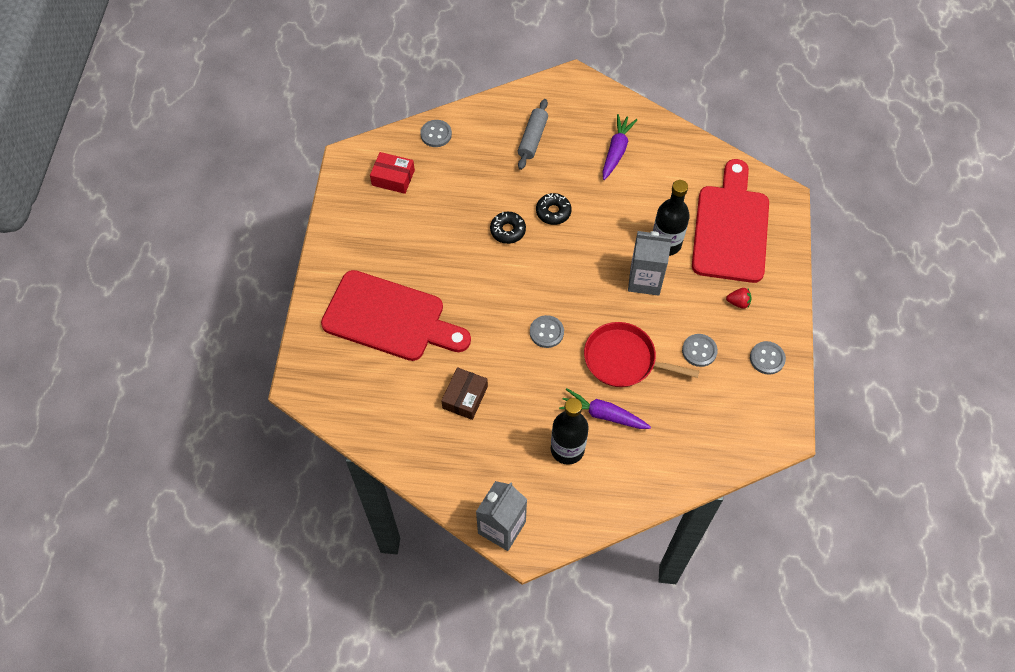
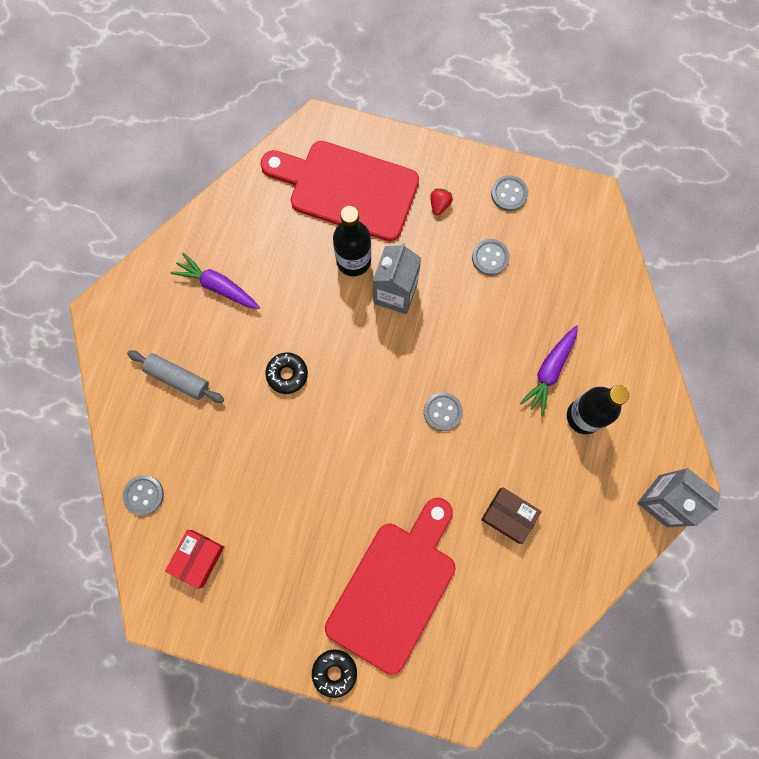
camera: 80 degrees left, 15 degrees up
(507, 230) = (302, 431): black donut -> black donut (334, 672)
(623, 359) = (488, 337): red pan -> none

